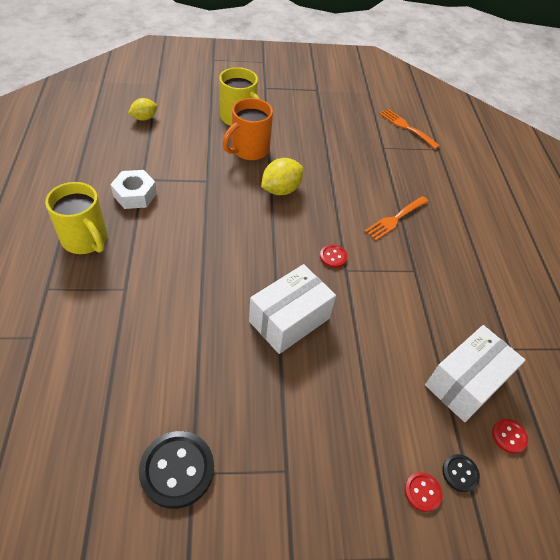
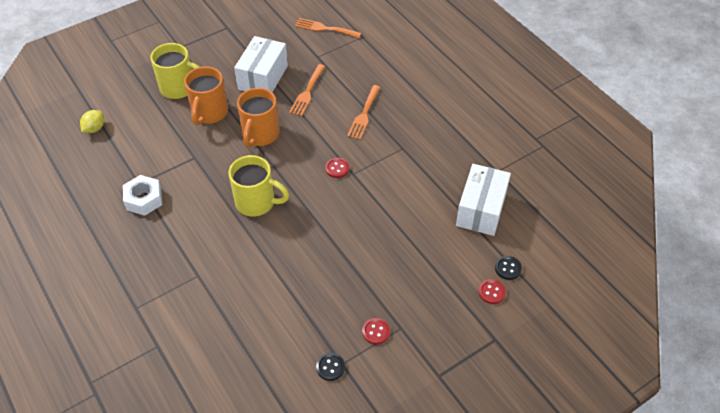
camera: 25 degrees left, 0 degrees up
(86, 240) = (135, 256): yellow mug -> yellow mug (256, 202)
(177, 470) = (330, 367): black button -> black button, size x0.51
(281, 190) = (260, 135): yellow lemon -> orange mug
(289, 320) = (336, 231): white box -> white box (263, 77)
(352, 173) = (307, 92): none -> orange fork
(509, 436) = (525, 229): red button -> red button (376, 331)

